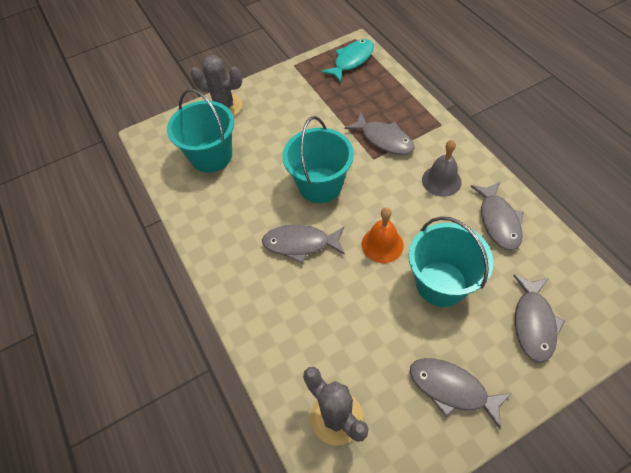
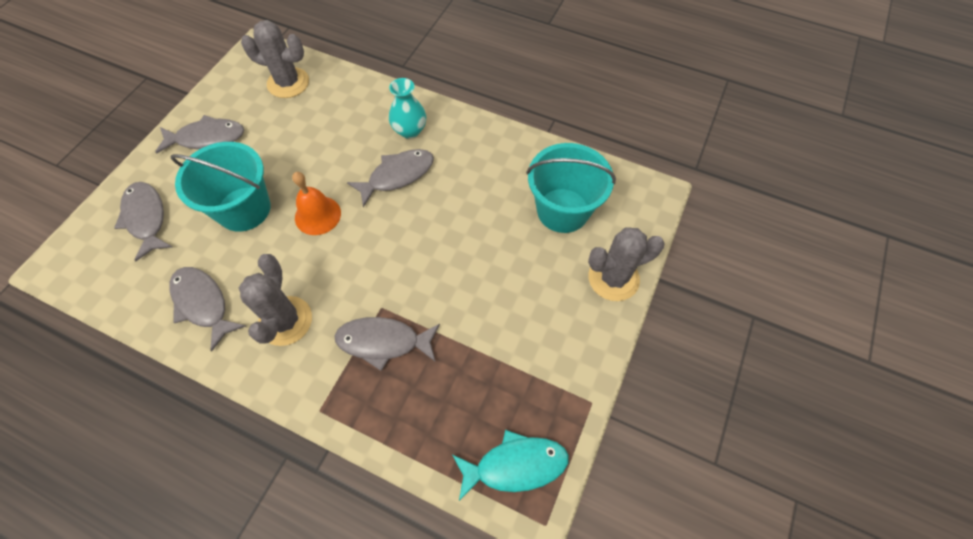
camera: 140 degrees right, 5 degrees up
(260, 281) = (410, 130): none -> turquoise vase
(320, 185) = (420, 241): turquoise bucket -> none
(352, 60) = (515, 465): turquoise fish -> turquoise fish turned 105 degrees counterclockwise
(441, 180) = (285, 321): grey bell -> grey cactus

